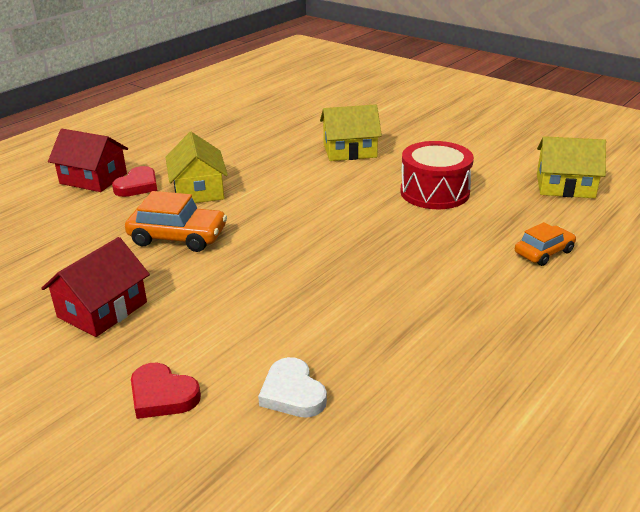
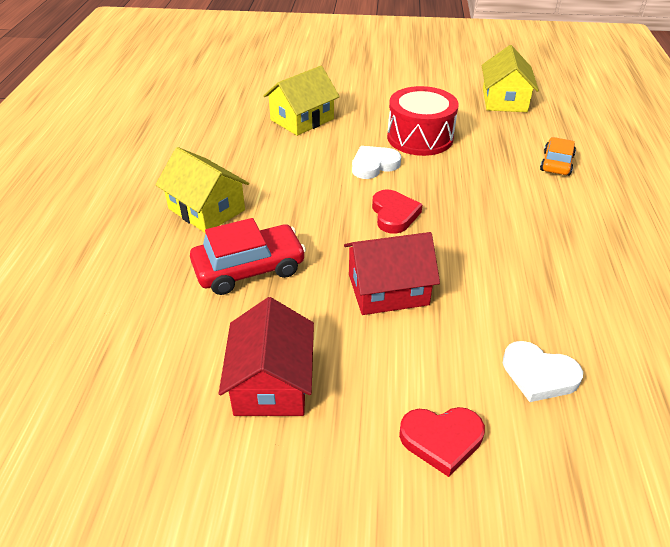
camera: 35 degrees left, 10 degrees up
(93, 178) = (67, 238): red house -> red house (388, 290)
(137, 186) = (132, 228): red heart -> red heart (394, 214)
(178, 237) = (249, 268): orange car -> red car
(364, 200) = (374, 165): none -> white heart
(565, 186) = (504, 100): yellow house -> yellow house turned 60 degrees counterclockwise

